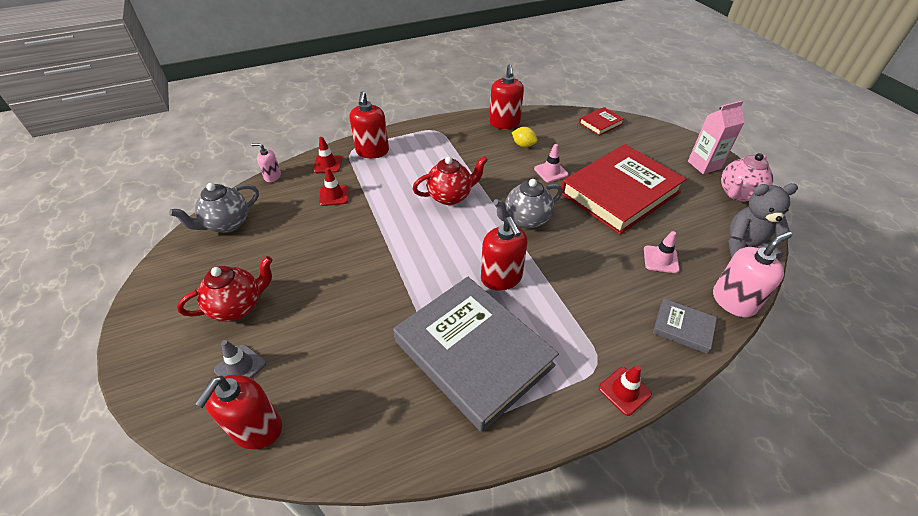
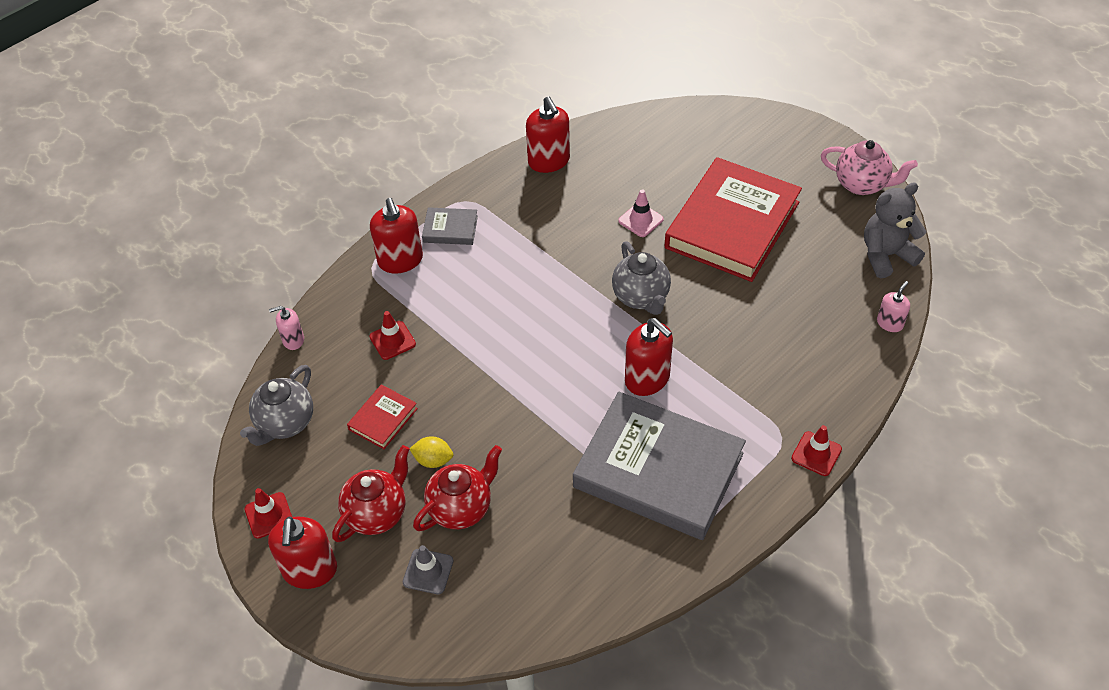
camera: 20 degrees left, 5 degrees up
(256, 428) = (488, 619): red soap dispenser -> red soap dispenser (310, 570)
(327, 164) = (353, 298): red traffic cone -> red traffic cone (269, 515)
(450, 196) = (537, 294): red teapot -> red teapot (461, 508)
(523, 145) = (589, 189): yellow lemon -> yellow lemon (433, 460)
(526, 220) = (641, 297): grey teapot -> grey teapot turned 60 degrees counterclockwise
(600, 123) = (671, 125): red book -> red book (383, 419)
(660, 259) = (805, 299): pink traffic cone -> none
(683, 328) = (850, 370): grey book -> grey book (450, 229)
(704, 165) = (814, 154): pink carton -> none
(733, 301) = (890, 323): pink soap dispenser -> pink soap dispenser, size x0.56
(738, 194) = (862, 184): pink teapot -> pink teapot turned 90 degrees counterclockwise

